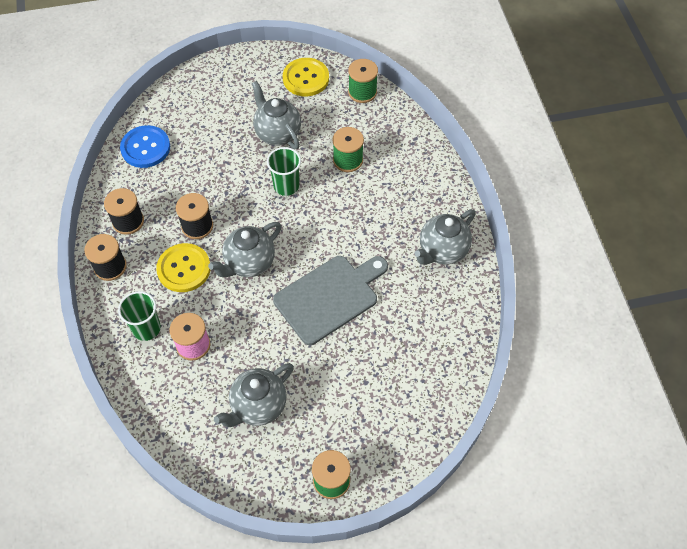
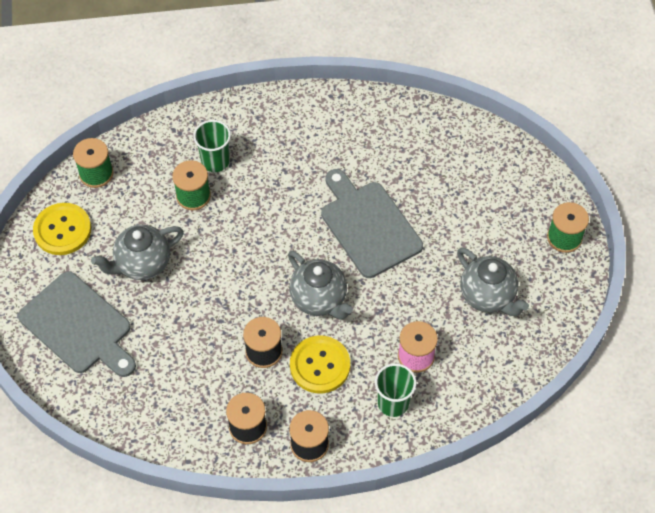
camera: 85 degrees left, 0 degrees up
(145, 148) = (139, 410): blue button -> none
(219, 100) = (79, 326): none -> grey cutting board
(286, 186) = (220, 258): green cup -> green cup (215, 161)
(442, 251) = (322, 122): grey teapot -> none

